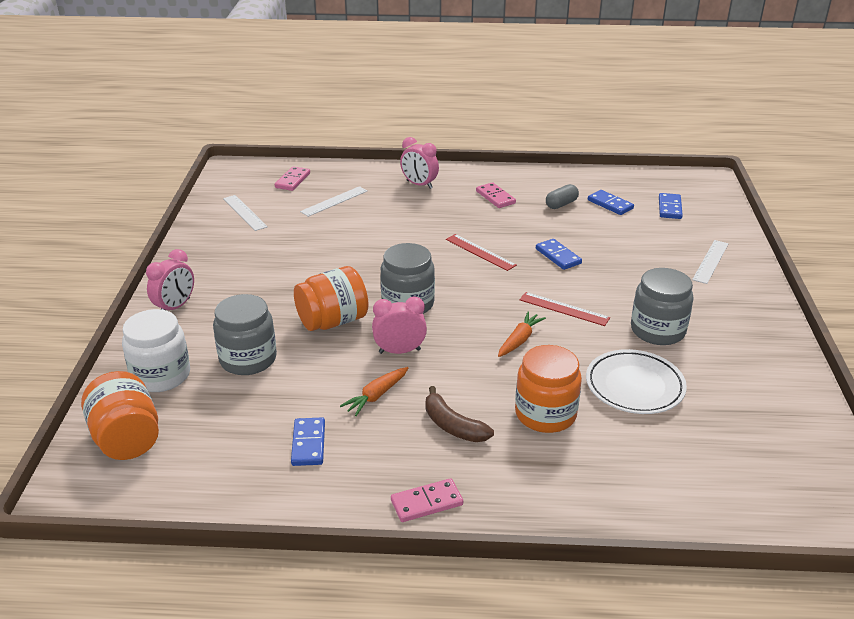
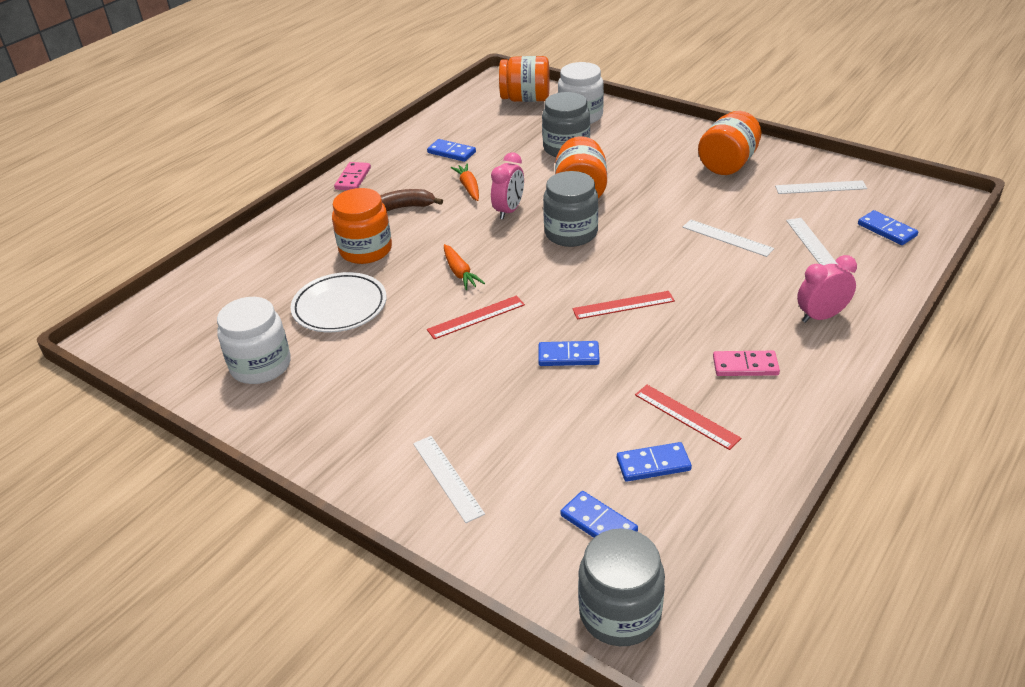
camera: 125 degrees right, 5 degrees up
(175, 307) = (667, 131): pink clock -> none
(228, 259) = (728, 164): none -> orange jar
(292, 180) = (887, 230): pink domino -> blue domino
(352, 233) = (727, 238): none -> white ruler
(561, 204) = (686, 416): grey capsule -> red ruler
(657, 330) = (385, 360): grey jar -> grey jar (620, 613)
(745, 391) = (261, 366): none -> white jar

